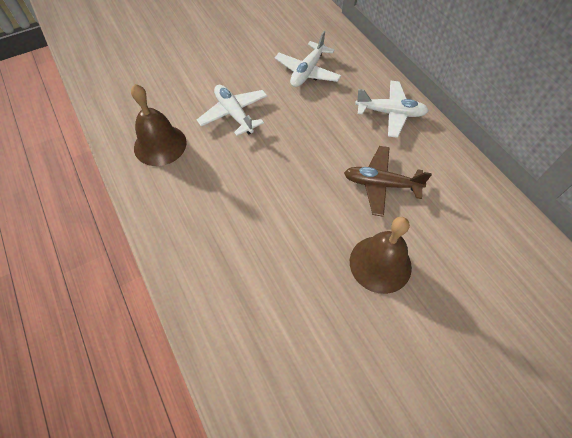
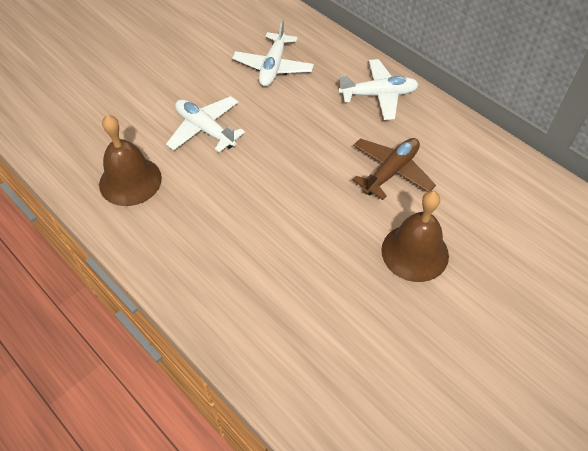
camera: 15 degrees left, 5 degrees down
(381, 184) = (391, 172): brown plane -> brown plane turned 135 degrees clockwise

